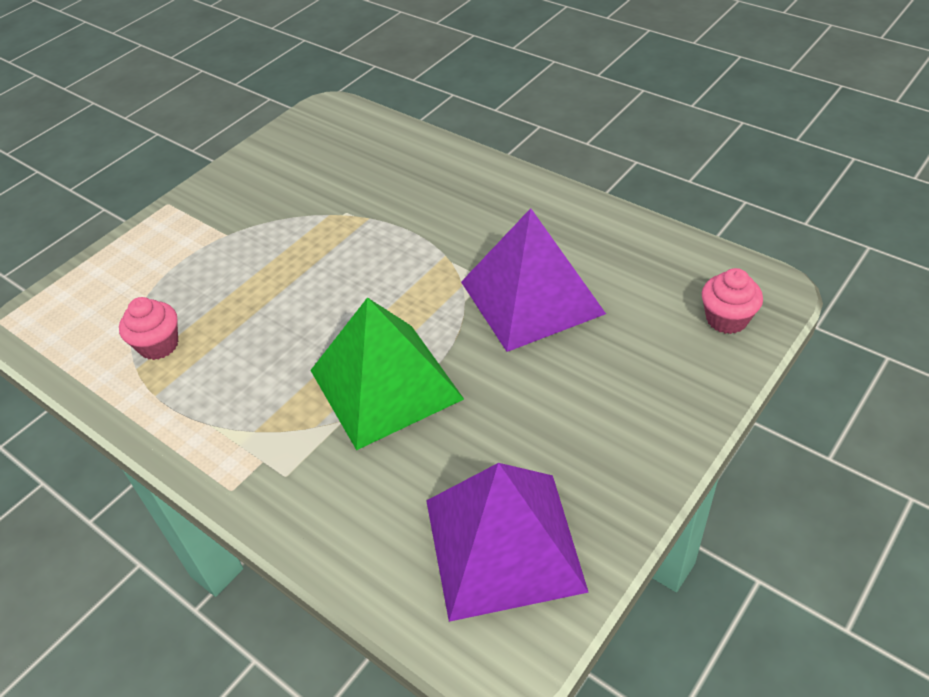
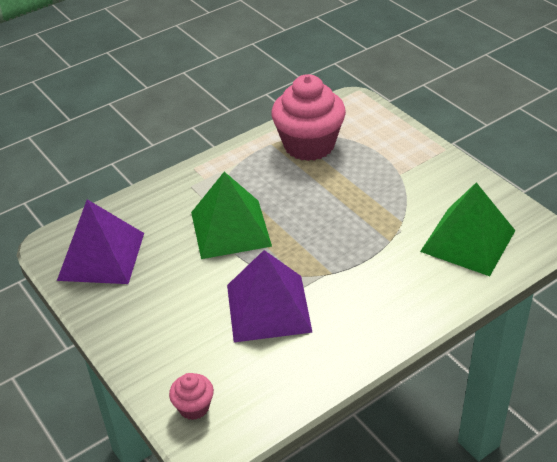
camera: 105 degrees right, 5 degrees down
(158, 345) = (309, 145): pink cupcake -> pink cupcake, size x2.20
(352, 158) = (468, 240): none -> green pyramid

